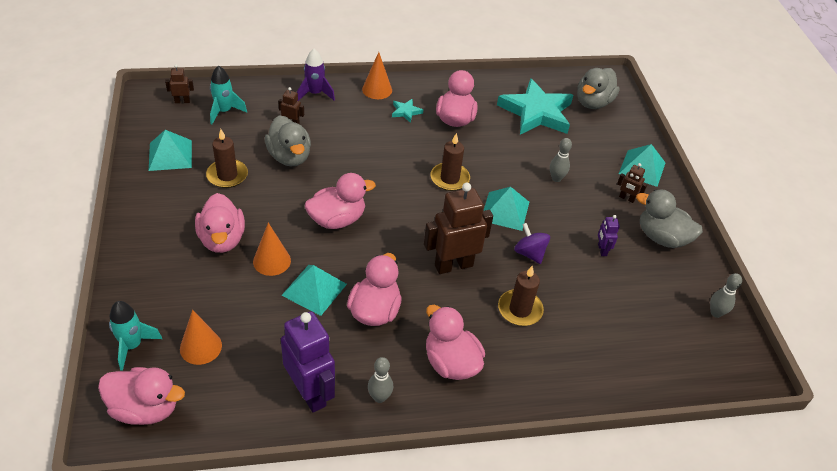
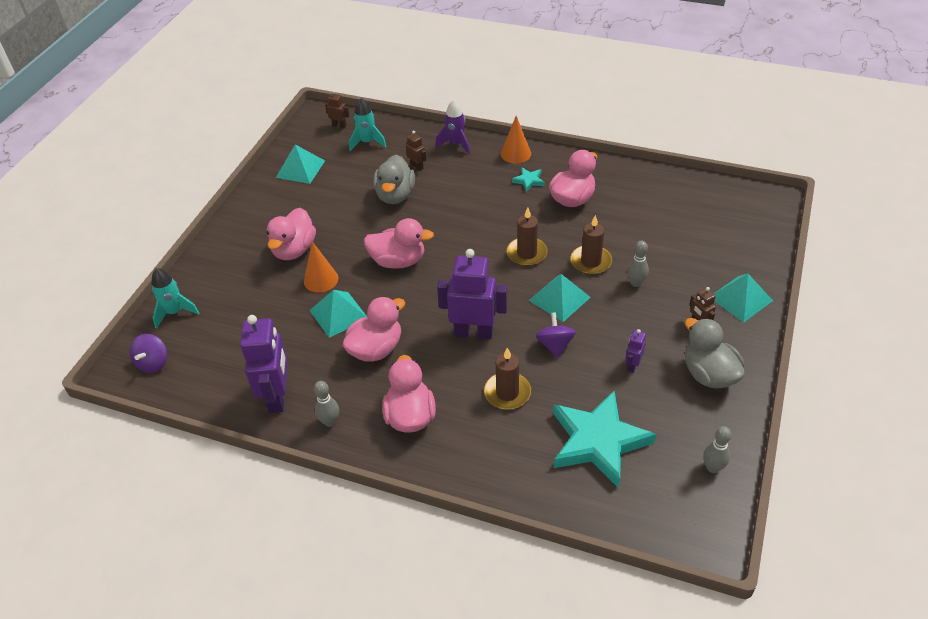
camera: 35 degrees right, 0 degrees up
(145, 408) = (153, 363): pink duck -> purple spinning top
(201, 347) = (221, 330): orange cone -> none
(227, 175) = (333, 198): brown candle -> brown candle (590, 262)
(453, 265) = (473, 332): brown robot -> purple robot
(536, 112) = (663, 213): turquoise star -> turquoise star (598, 441)
(593, 102) = (734, 218): grey duck -> none

